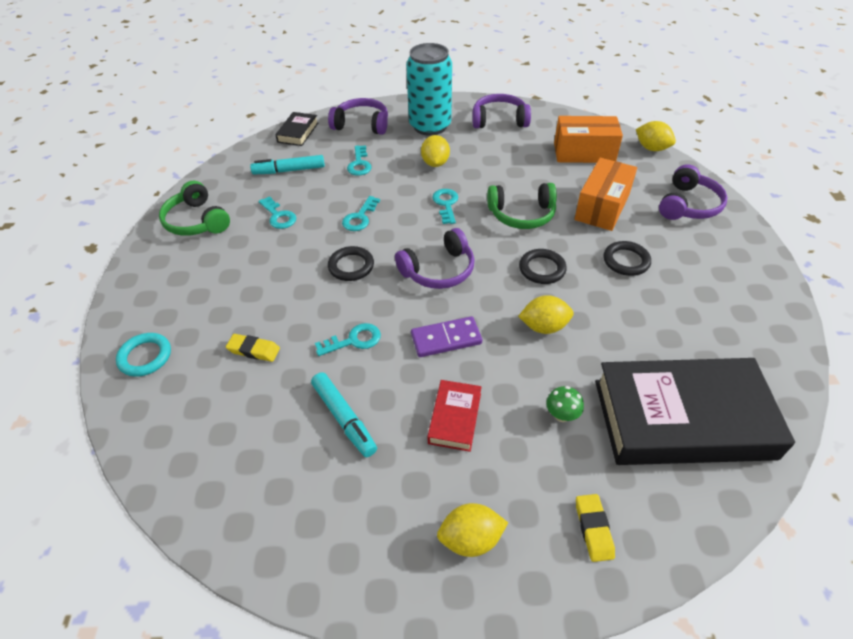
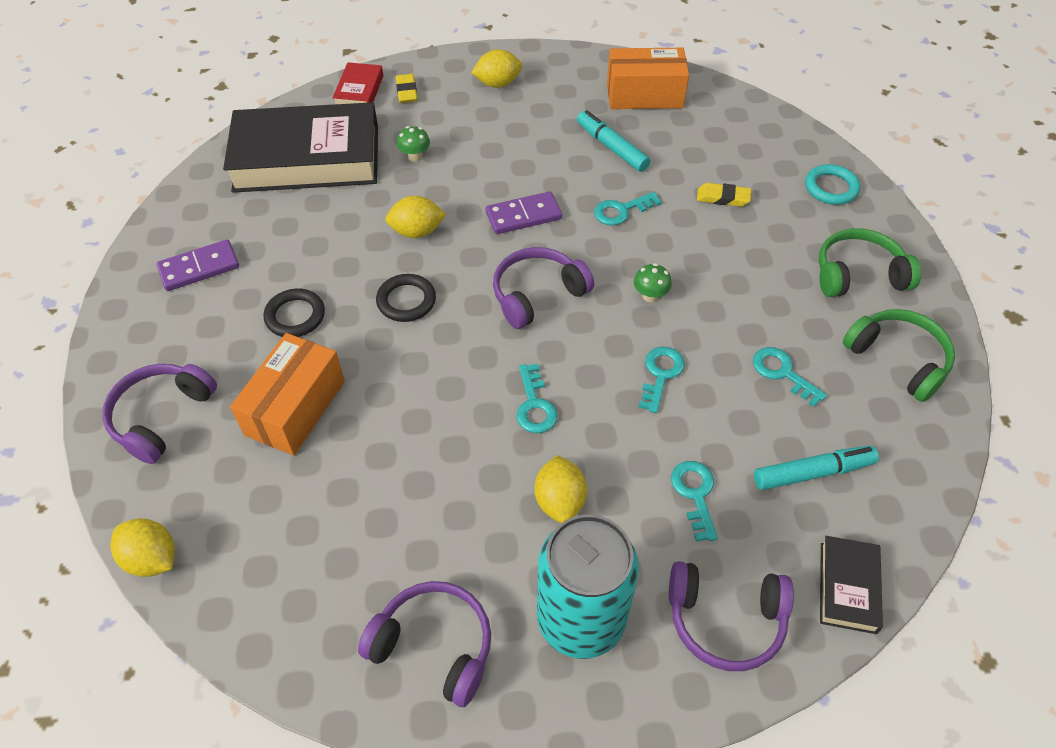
camera: 175 degrees right, 5 degrees up
(351, 266) = (650, 296): black ring -> green mushroom
(455, 418) = (512, 151): red book -> red book (359, 91)
(499, 120) = (434, 646): purple headphones -> purple headphones turned 150 degrees counterclockwise
(522, 214) = (420, 389): green headphones -> green headphones (858, 275)
(584, 152) = (284, 541): orange box -> orange box (644, 95)
(725, 301) = (199, 268): none -> purple domino

